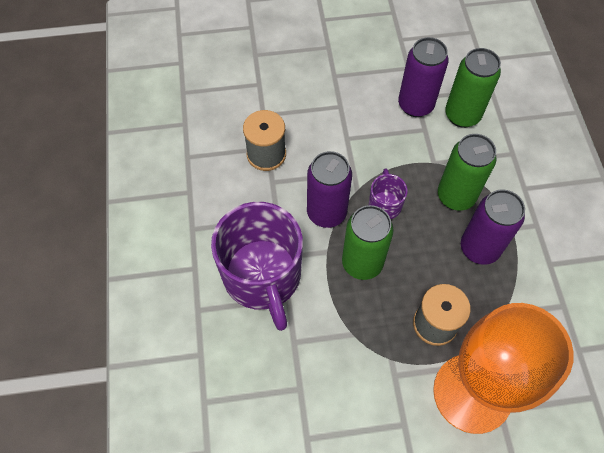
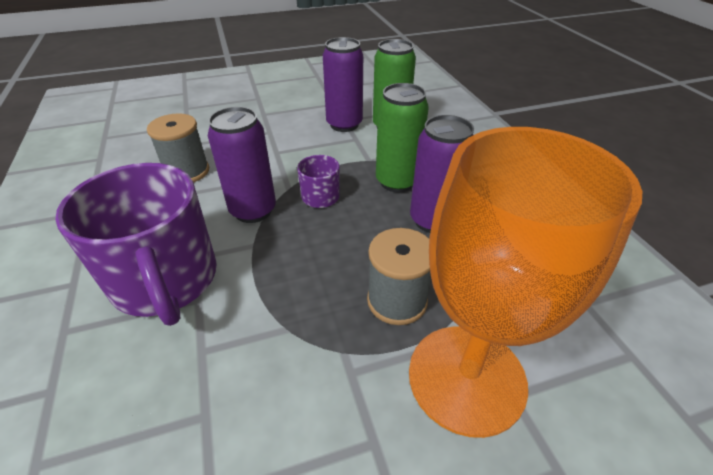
camera: 10 degrees left, 20 degrees down
(362, 263) = (297, 250): green can -> none

